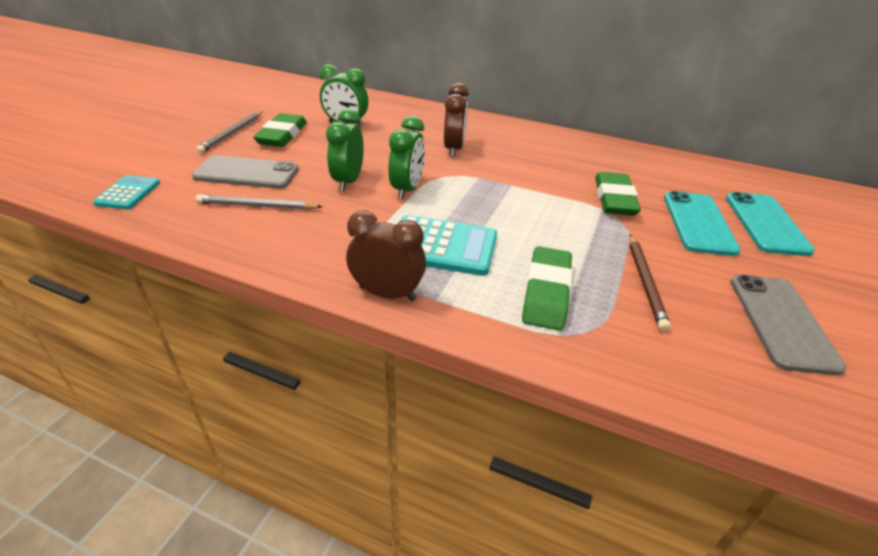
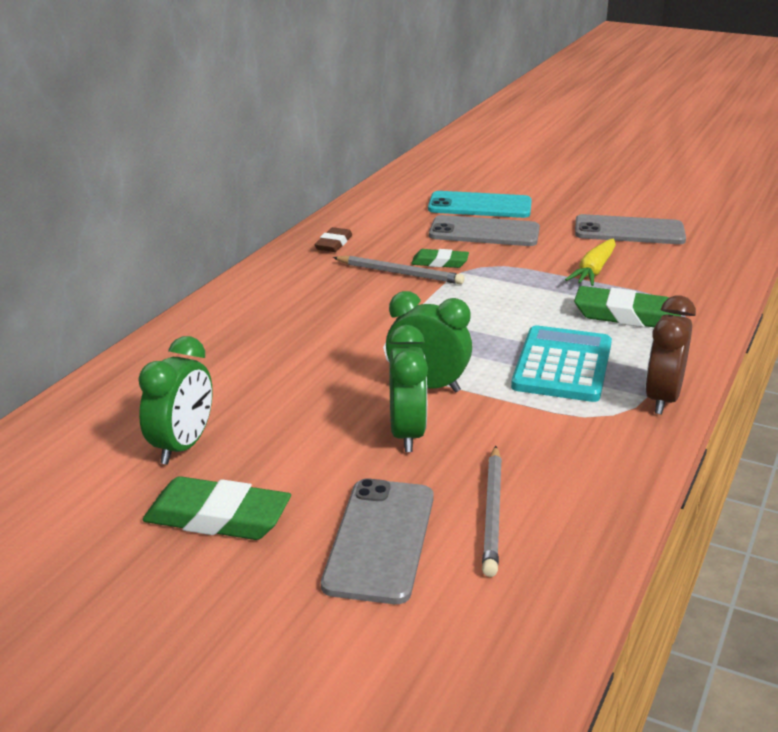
camera: 85 degrees left, 10 degrees down
(128, 193) = (466, 678): turquoise calculator -> none
(232, 133) = (196, 587): grey pencil -> grey pencil (399, 273)
(348, 181) = (407, 434): green clock -> green clock turned 105 degrees counterclockwise
(454, 149) = (299, 348): brown clock -> none
(614, 199) = (440, 262): green eraser -> green eraser, size x0.60
(623, 157) = (333, 244): none -> brown eraser
(645, 282) = (594, 271): brown pencil -> yellow carrot
(698, 223) = (484, 232): turquoise phone -> grey phone

